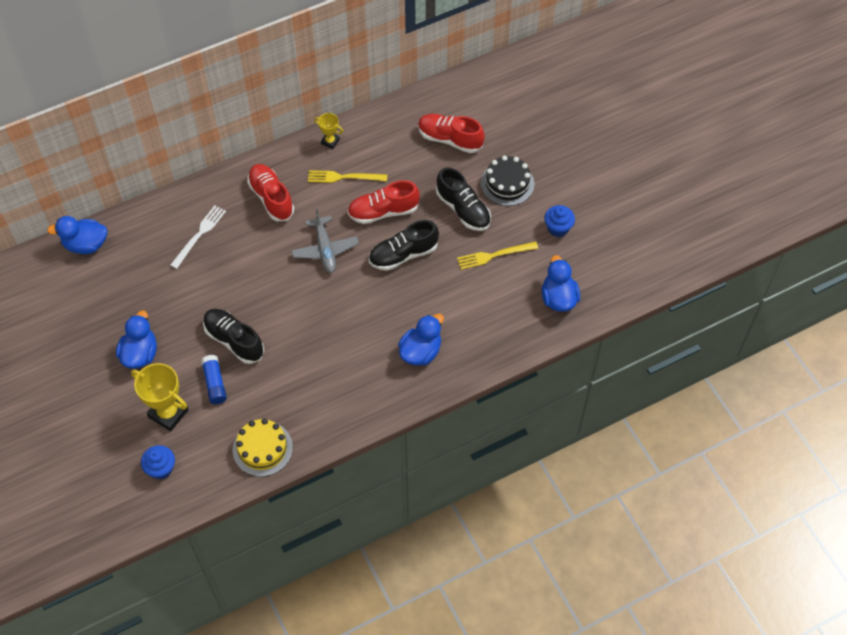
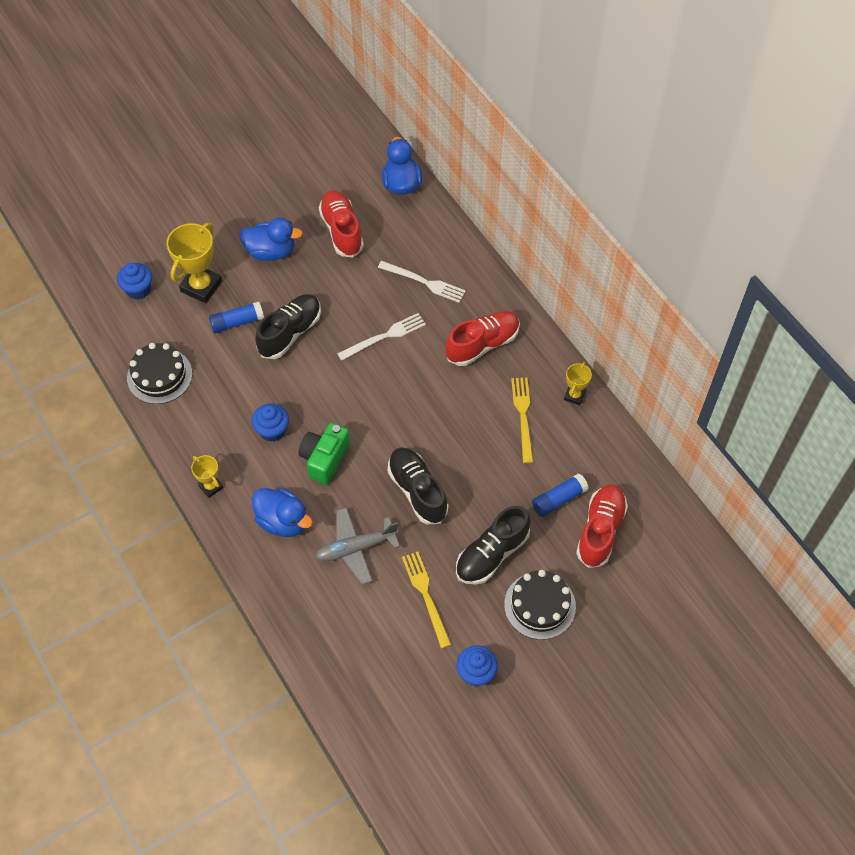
camera: 85 degrees right, 0 degrees up
(251, 268) = (384, 336): none -> white fork
(262, 448) = (159, 376): yellow cake -> black cake
(325, 249) = (417, 407): grey plane -> grey plane (356, 548)
(333, 357) = (272, 430): none -> blue cupcake
(366, 319) = (324, 459): none -> green camera
(382, 406) = (211, 486): none -> yellow trophy
(383, 212) = (477, 463): red shoe -> red shoe (342, 231)
(421, 162) = (558, 499): none -> blue glue stick
(558, 298) = (368, 677): blue duck -> none

